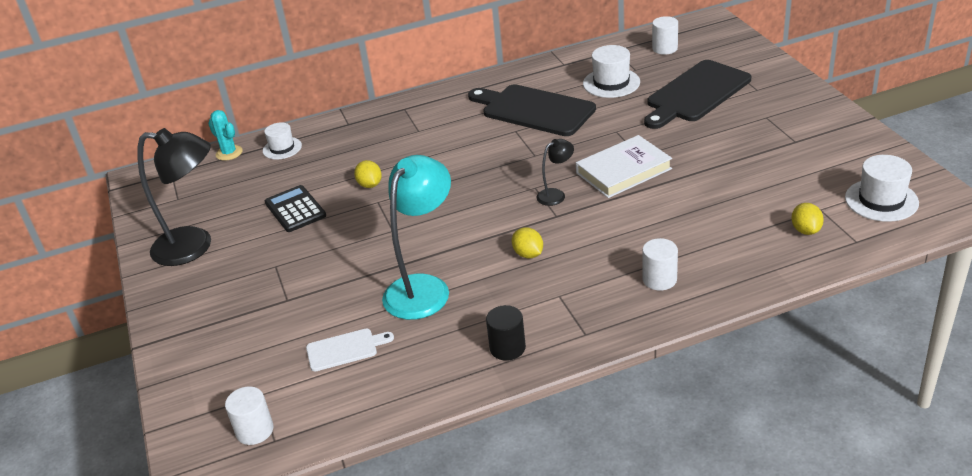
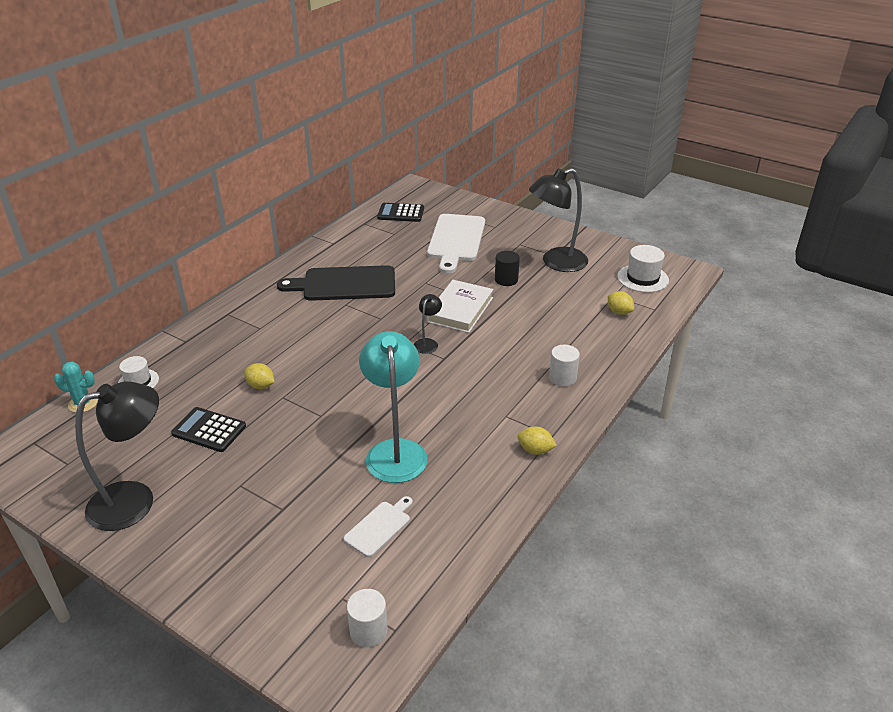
camera: 40 degrees left, 0 degrees up
(507, 348) = (508, 469): black cylinder -> black cylinder (506, 280)
(528, 254) = (452, 394): yellow lemon -> yellow lemon (535, 450)
(611, 83) = (385, 248): white hat -> none
(664, 48) = (401, 213): white cylinder -> black calculator
(696, 94) = (456, 240): black cutting board -> white cutting board
(788, 150) = (556, 262): none -> black lamp

